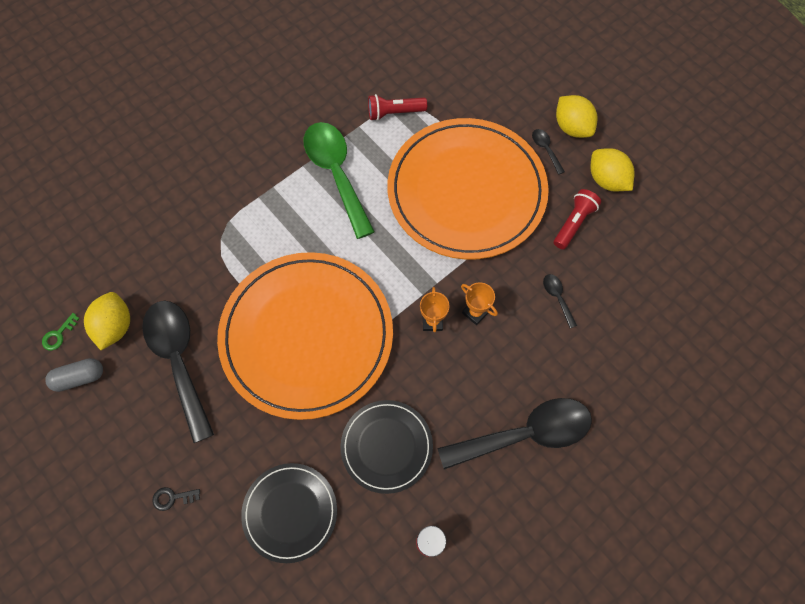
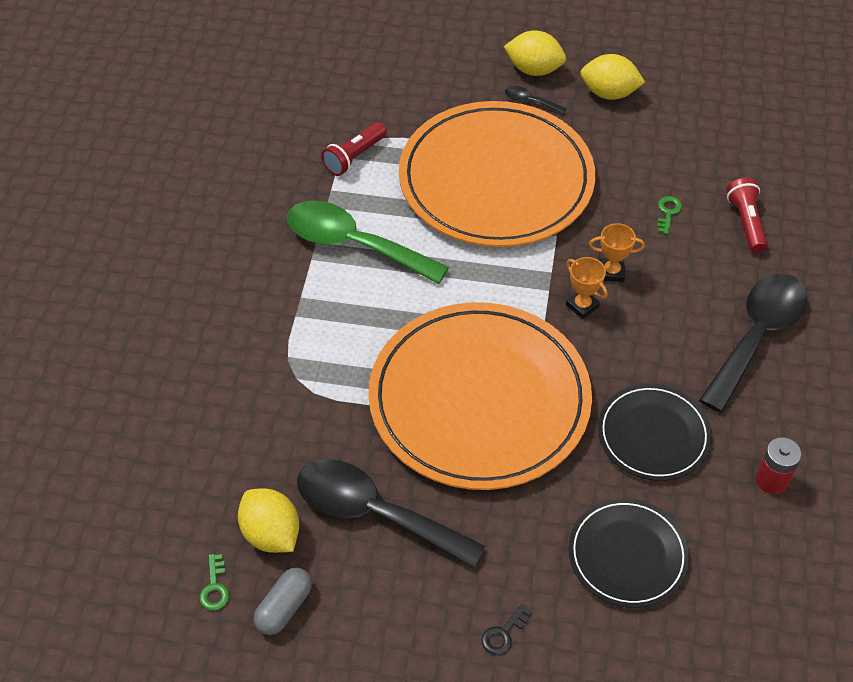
camera: 40 degrees left, 15 degrees down
(557, 298) = (668, 212): black spoon -> green key
(573, 223) = (618, 145): red flashlight -> red flashlight (746, 222)

